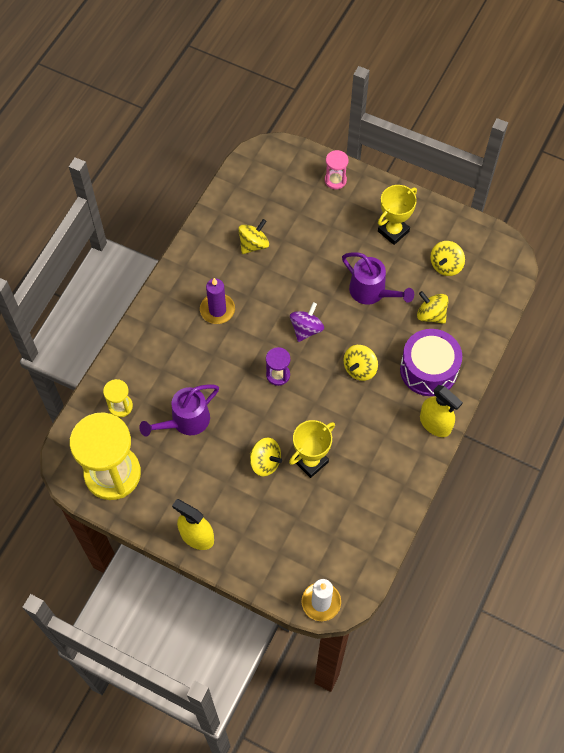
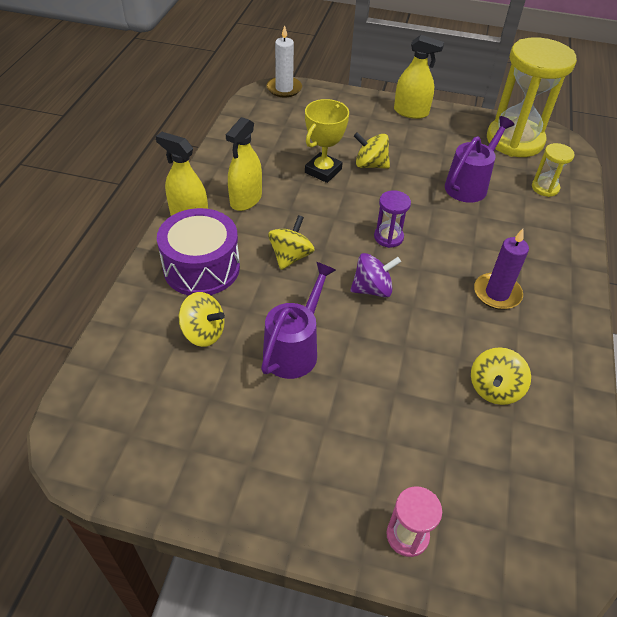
camera: 165 degrees right, 15 degrees down
(306, 329) = (372, 289): purple spinning top -> purple spinning top turned 120 degrees counterclockwise
(372, 292) = (295, 349): purple watering can -> purple watering can turned 90 degrees clockwise
(386, 437) = (246, 199): none -> yellow spray bottle
(393, 231) = (279, 452): yellow trophy -> none
(445, 265) = (185, 408): yellow spinning top -> none

